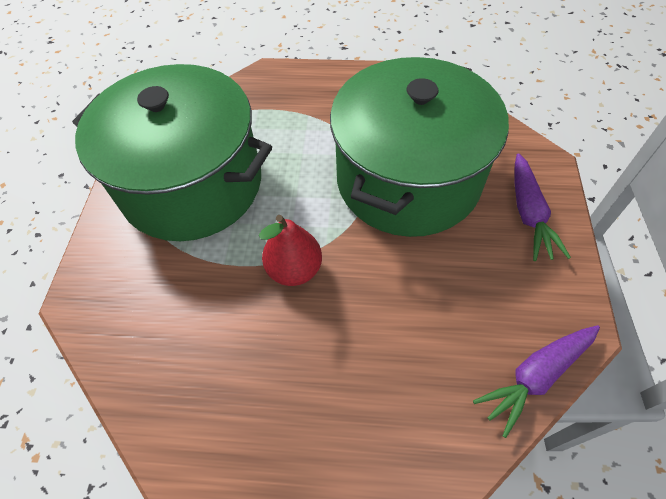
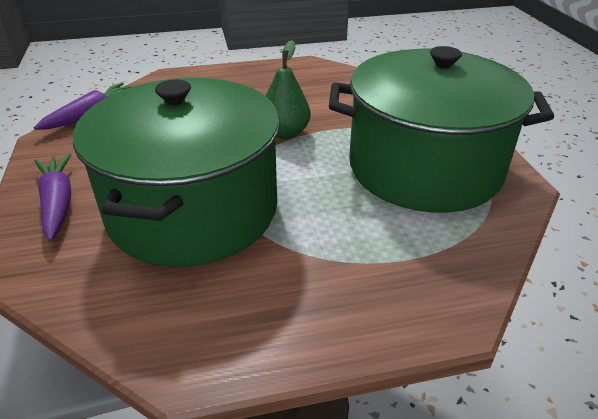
camera: 160 degrees right, 20 degrees down
(294, 269) = (285, 133): red pear -> green pear

